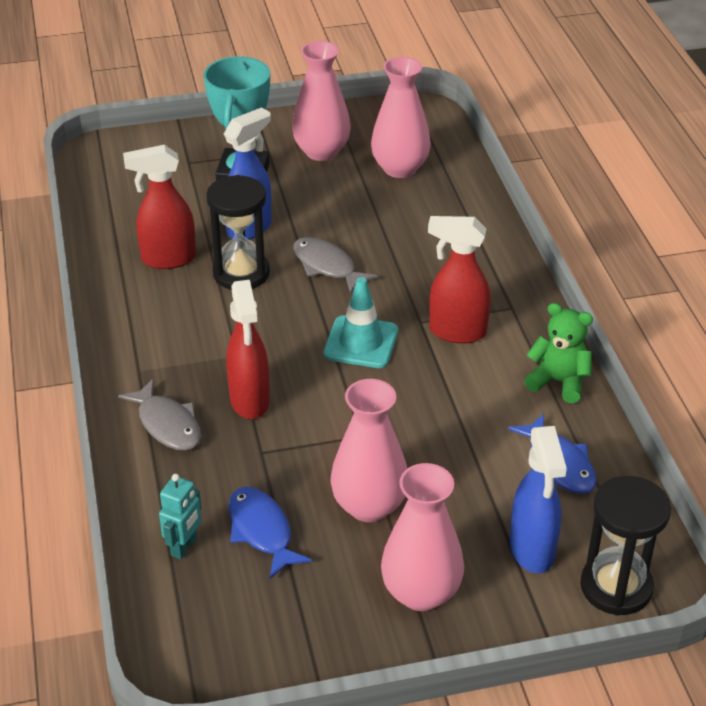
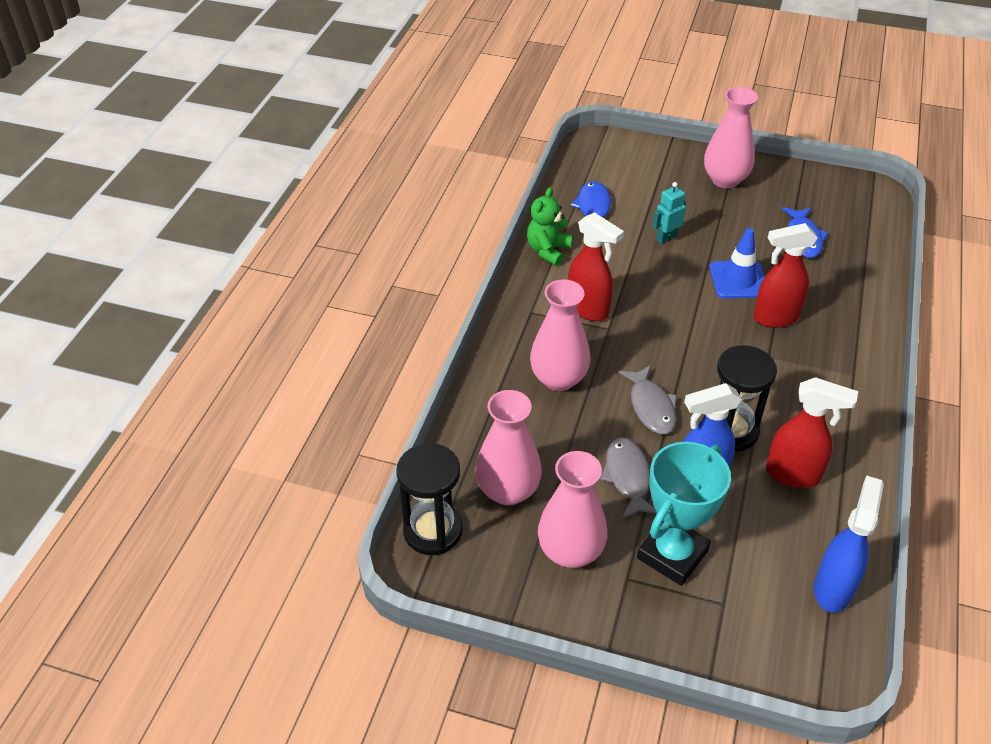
camera: 150 degrees left, 5 degrees up
(167, 424) = (843, 324): grey fish -> grey fish (627, 477)
(184, 547) = (856, 247): turquoise robot -> turquoise robot (666, 238)
(250, 401) = (775, 318): red spray bottle -> red spray bottle turned 120 degrees counterclockwise
(315, 433) = (738, 280): none -> blue traffic cone
(361, 342) = (666, 329): turquoise traffic cone -> none
(369, 506) = (728, 228): pink vase -> pink vase (558, 379)
(532, 551) = (648, 176): blue spray bottle -> blue spray bottle (833, 588)
(558, 382) = (548, 250): green teddy bear -> green teddy bear turned 60 degrees clockwise
(616, 587) = (617, 147): black hourglass -> black hourglass (433, 531)

